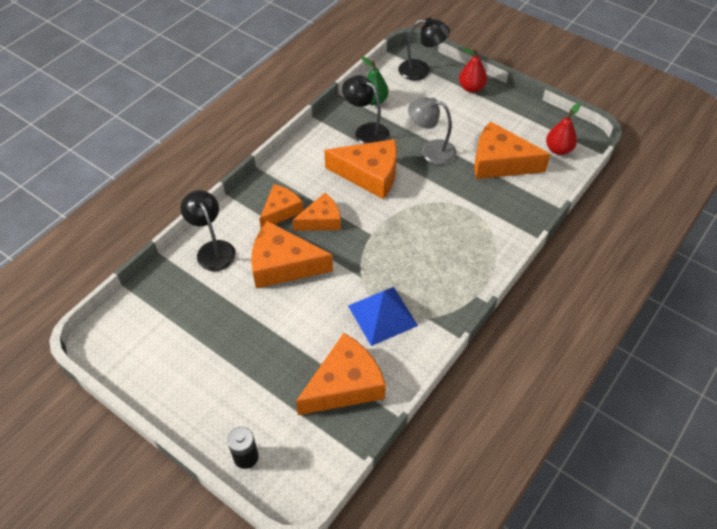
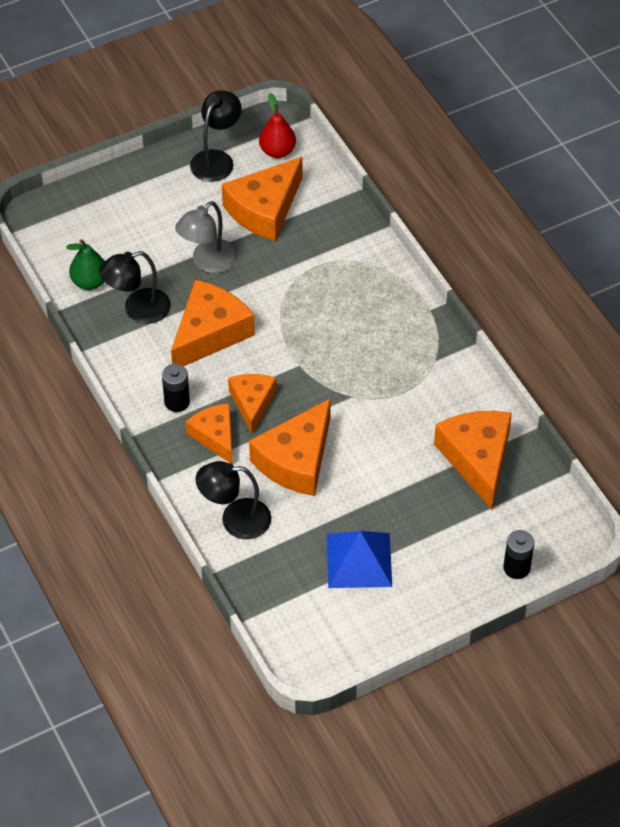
camera: 65 degrees left, 0 degrees up
(299, 180) = (177, 402): none -> black battery
(382, 315) = (411, 397): blue pyramid -> blue pyramid (359, 560)
(421, 70) = (67, 215): black lamp -> black lamp (216, 159)
(471, 88) = (131, 182): red pear -> none

